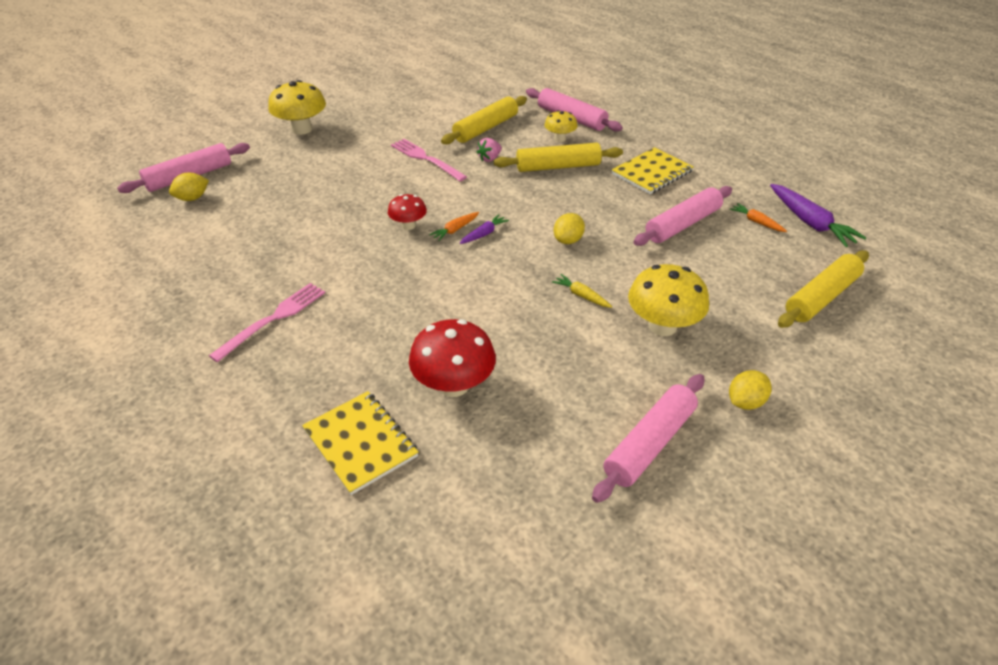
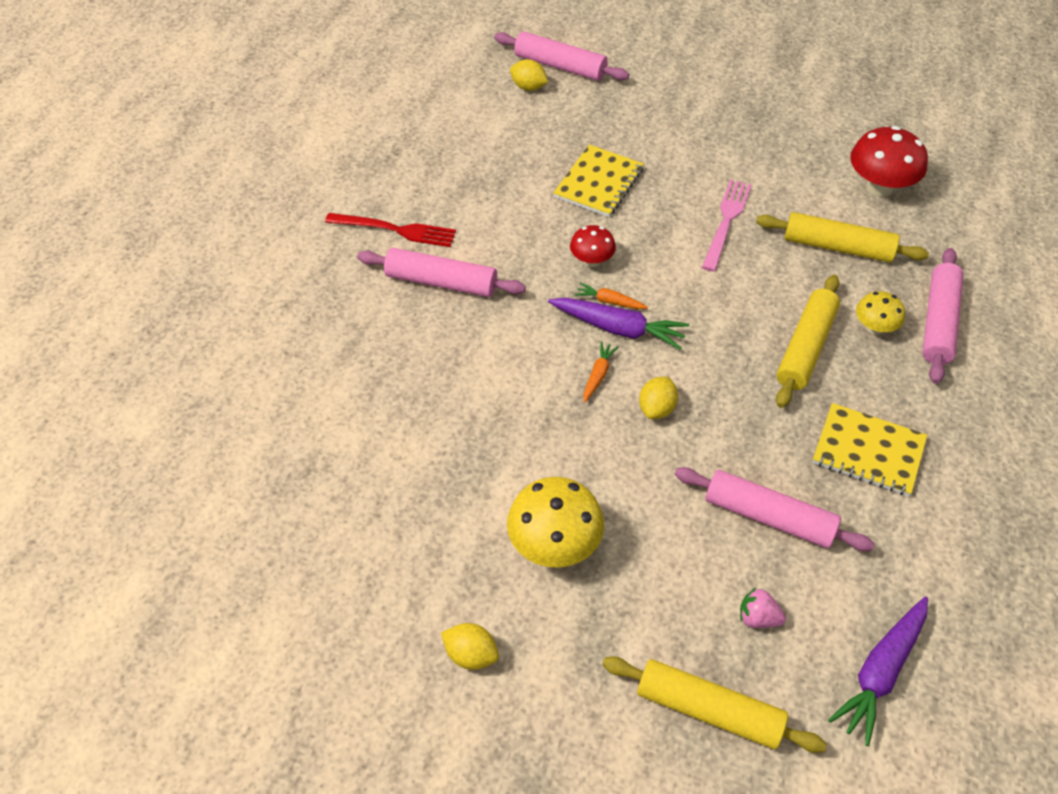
camera: 65 degrees right, 10 degrees up
(273, 319) = (396, 230): pink fork -> red fork
(302, 129) = (704, 97): yellow mushroom -> none
(360, 443) = (280, 358): yellow notebook -> yellow notebook (598, 183)
(454, 385) = (376, 394): red mushroom -> red mushroom (879, 187)
(484, 234) = (618, 328): purple carrot -> purple carrot, size x1.89
(489, 158) = (772, 276): pink strawberry -> pink strawberry (758, 618)
(558, 166) = (805, 348): yellow rolling pin -> yellow rolling pin turned 60 degrees clockwise
(568, 240) = (656, 408): yellow lemon -> yellow lemon turned 75 degrees counterclockwise
(581, 295) = (564, 453): yellow carrot -> none
(649, 443) = (372, 578): pink rolling pin -> pink rolling pin (441, 282)
(756, 222) = (834, 602): orange carrot -> orange carrot (598, 375)

